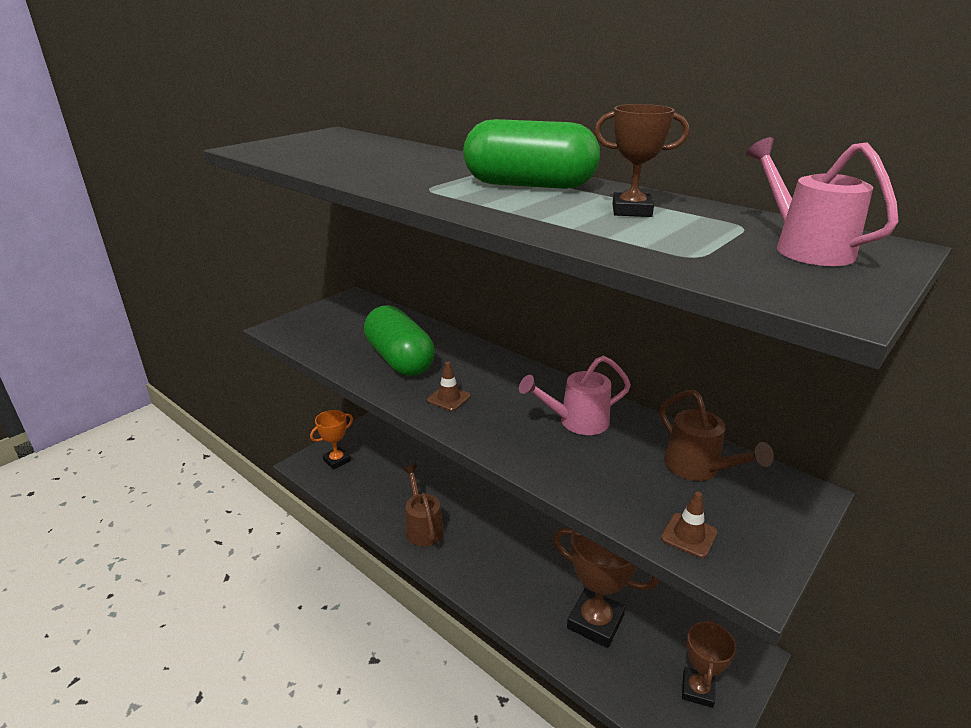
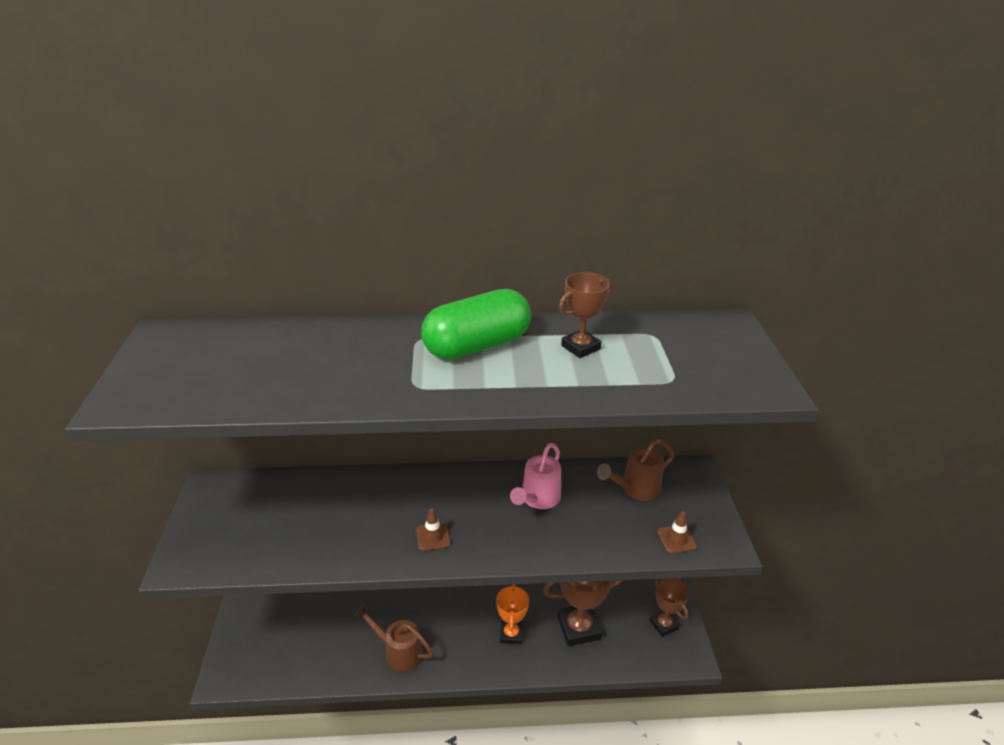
camera: 45 degrees left, 5 degrees up
(337, 460) = (253, 651): orange trophy -> orange trophy (511, 634)
(400, 359) = (347, 525): green capsule -> none
(698, 468) = (635, 489): brown watering can -> brown watering can turned 135 degrees clockwise
(804, 248) = (704, 343): pink watering can -> none

